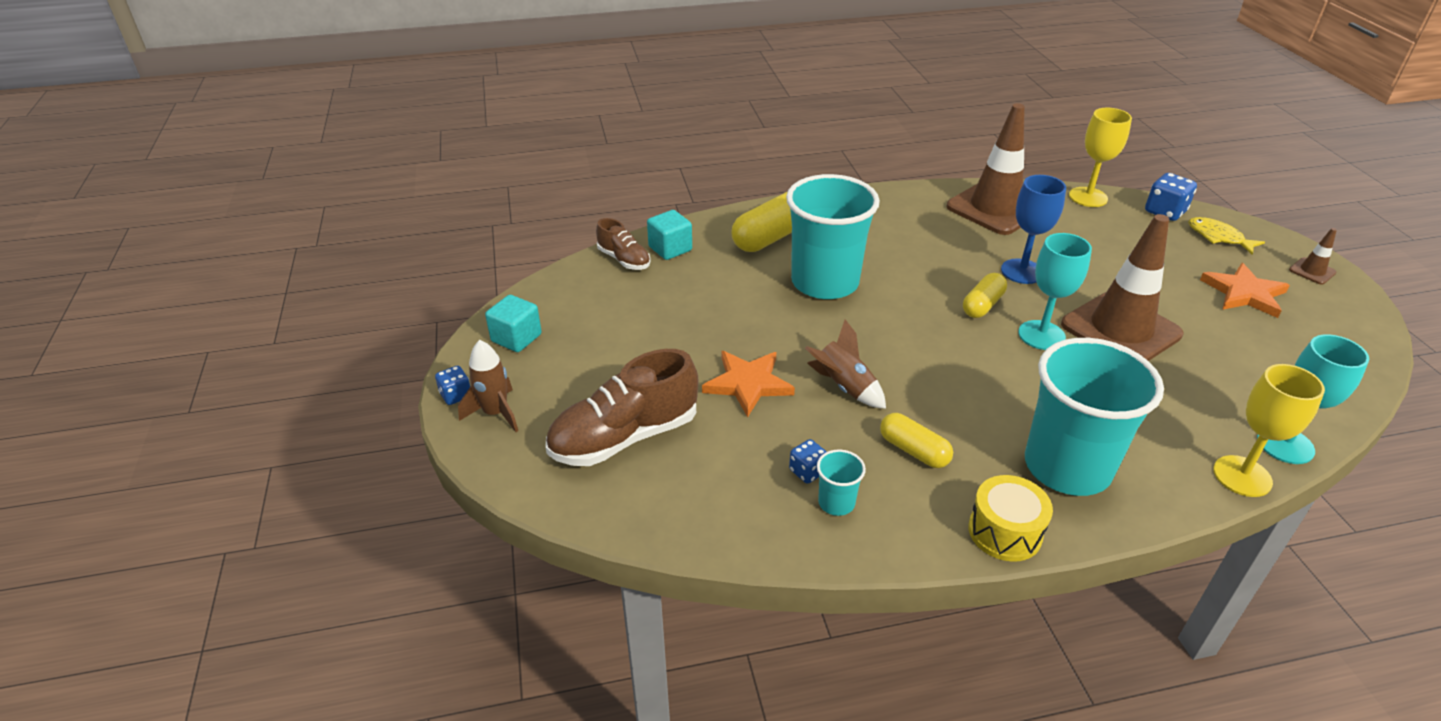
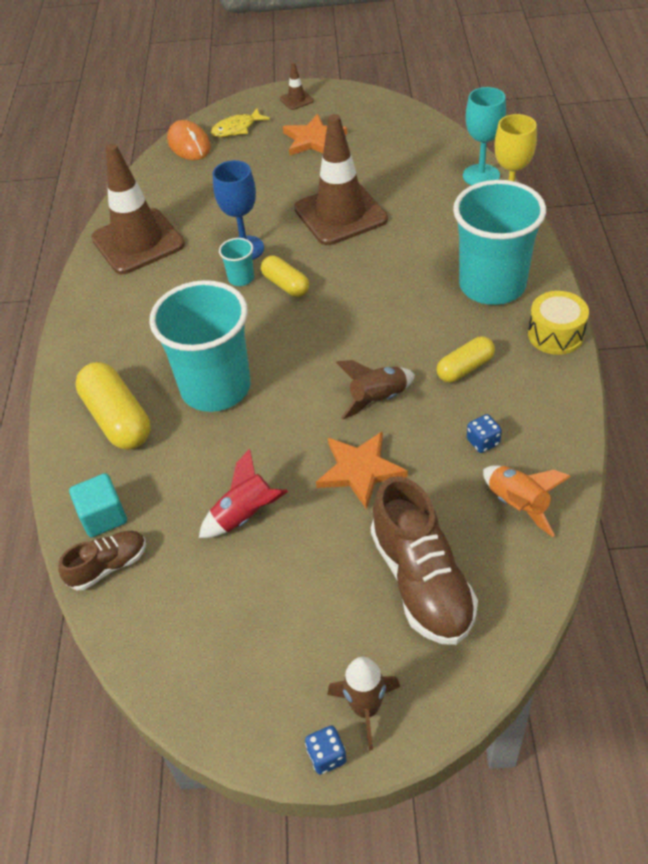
camera: 75 degrees left, 10 degrees up
(516, 338) = (232, 689): turquoise cube -> none
(683, 320) = (245, 515): none -> red rocket
(727, 504) = (517, 505): none -> orange rocket
(836, 503) = (520, 428): turquoise cup -> turquoise cup (241, 278)
(1041, 335) = (336, 259): turquoise goblet -> none
(1088, 197) = (146, 180): yellow goblet -> none
(1165, 212) = (189, 144): blue dice -> orange mouse

